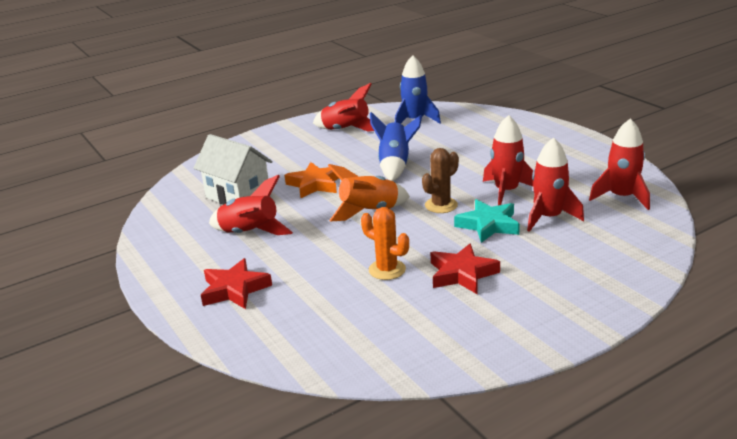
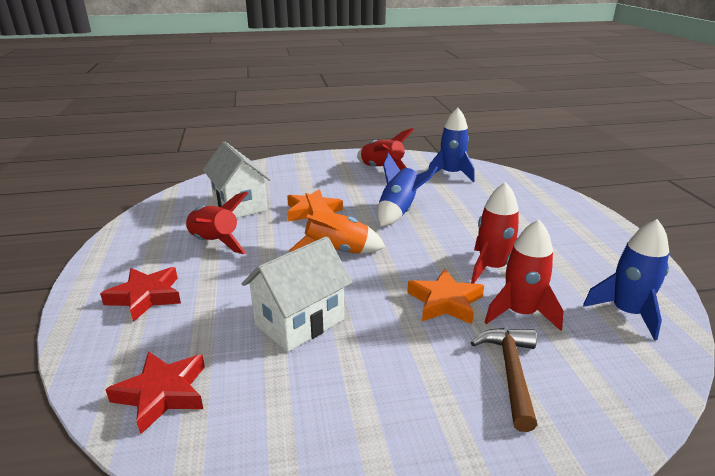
camera: 20 degrees right, 0 degrees up
(387, 270) = (299, 322): orange cactus -> white house
(441, 205) = (411, 265): brown cactus -> none
(462, 274) = (372, 354): red star -> red star (162, 393)
(488, 225) = (445, 302): turquoise star -> orange star
(566, 256) = (510, 372): none -> brown hammer
(621, 197) = (627, 313): red rocket -> blue rocket

